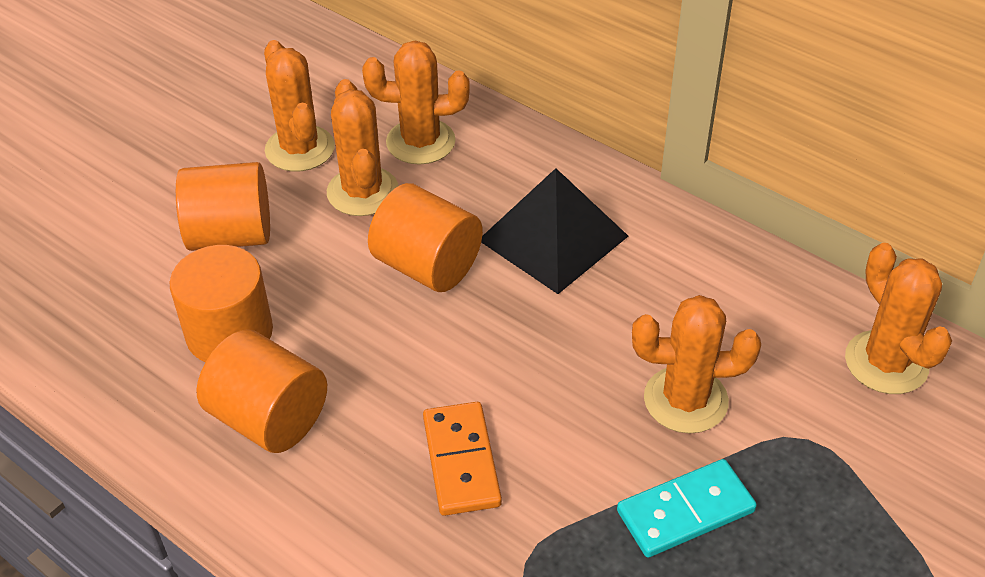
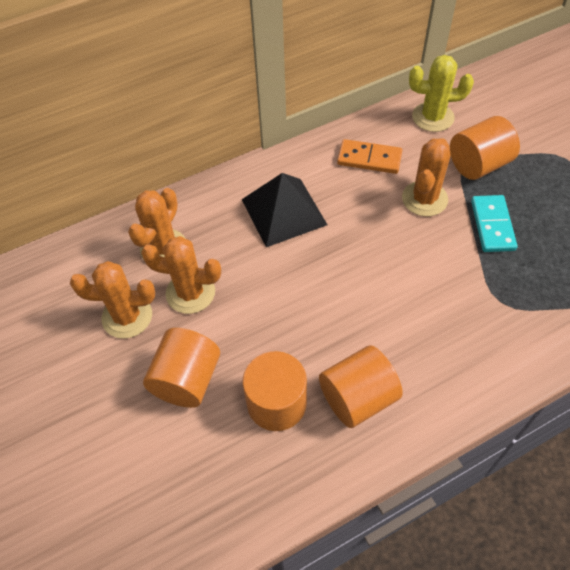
camera: 65 degrees left, 10 degrees up
(427, 266) = (274, 278): orange cylinder -> orange cylinder (478, 164)
(461, 461) = (427, 308): orange domino -> orange domino (369, 159)
(886, 363) = (433, 117): orange cactus -> yellow cactus

